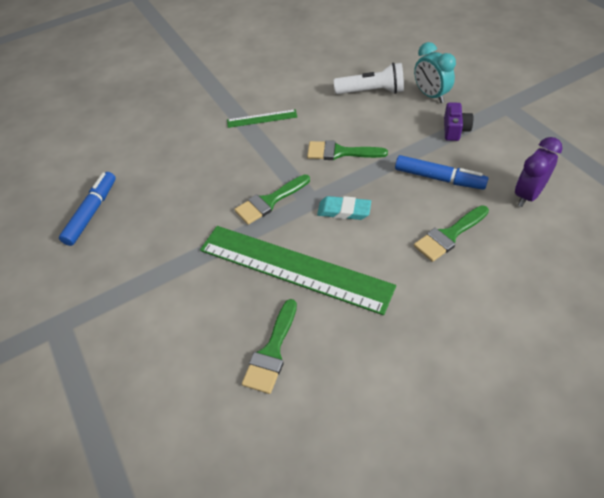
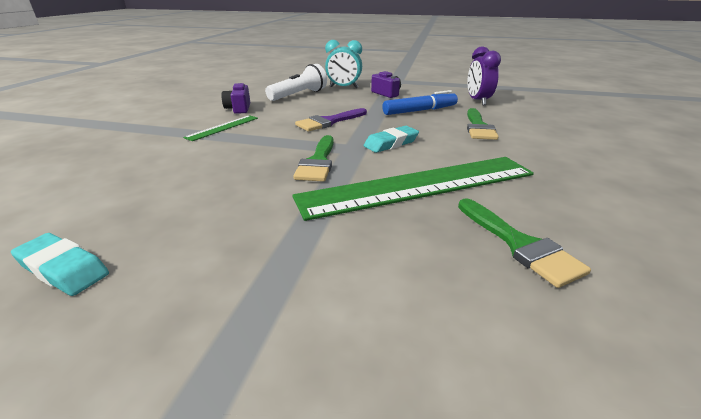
camera: 50 degrees left, 20 degrees down
(92, 212) = (63, 269): blue marker -> turquoise eraser
(300, 93) = (239, 109): none -> purple camera
(340, 152) = (329, 122): green brush -> purple brush

